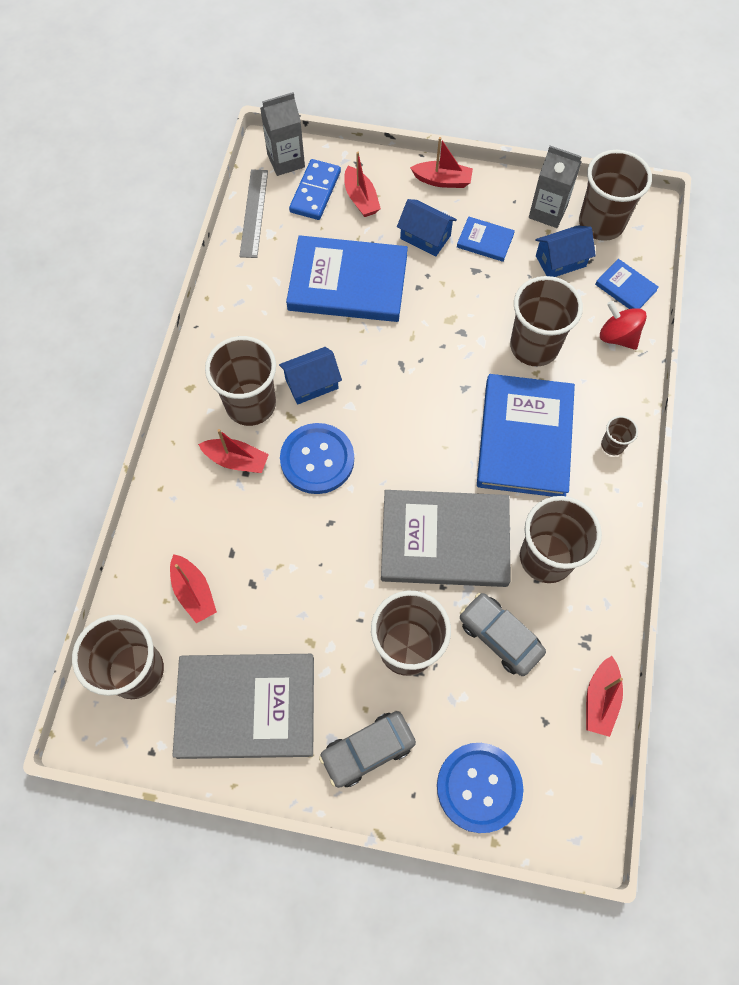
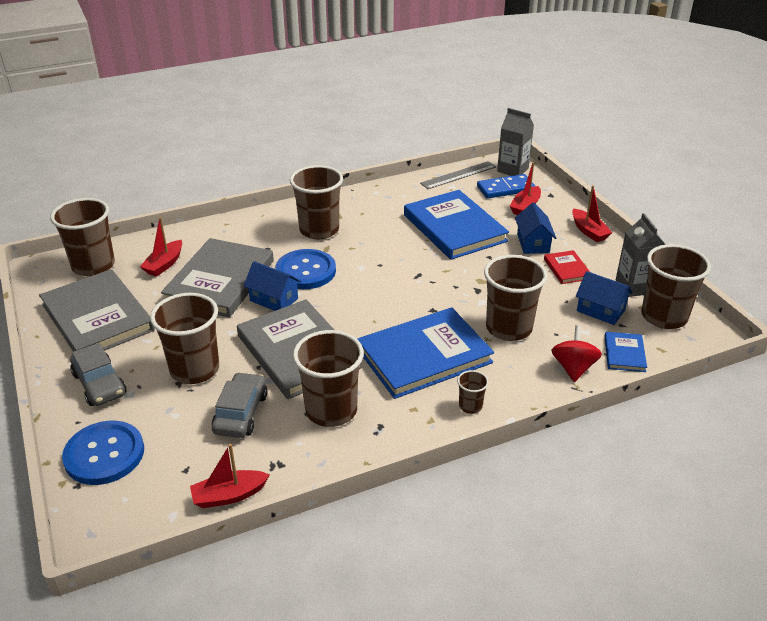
camera: 55 degrees right, 30 degrees down
(236, 460) = (273, 241): red boat -> none
(271, 551) = (220, 281): none -> grey book
(311, 383) = (360, 246): blue house -> blue house (274, 299)
(367, 750) = (99, 384): grey car -> grey car turned 150 degrees counterclockwise
(485, 241) = (567, 269): blue book -> red book

